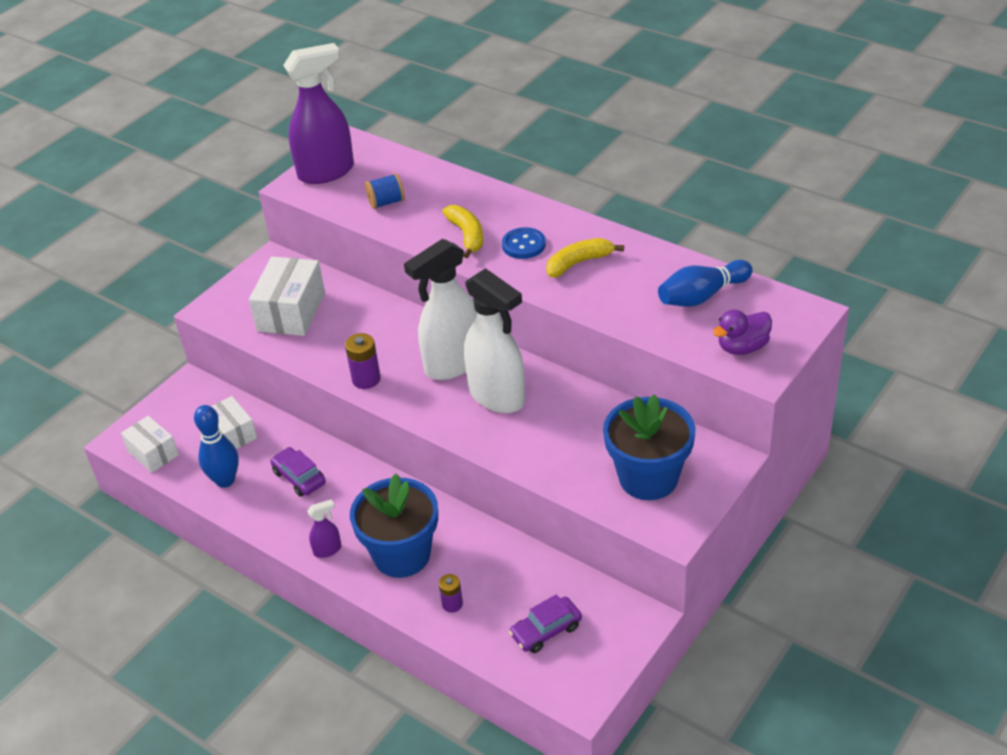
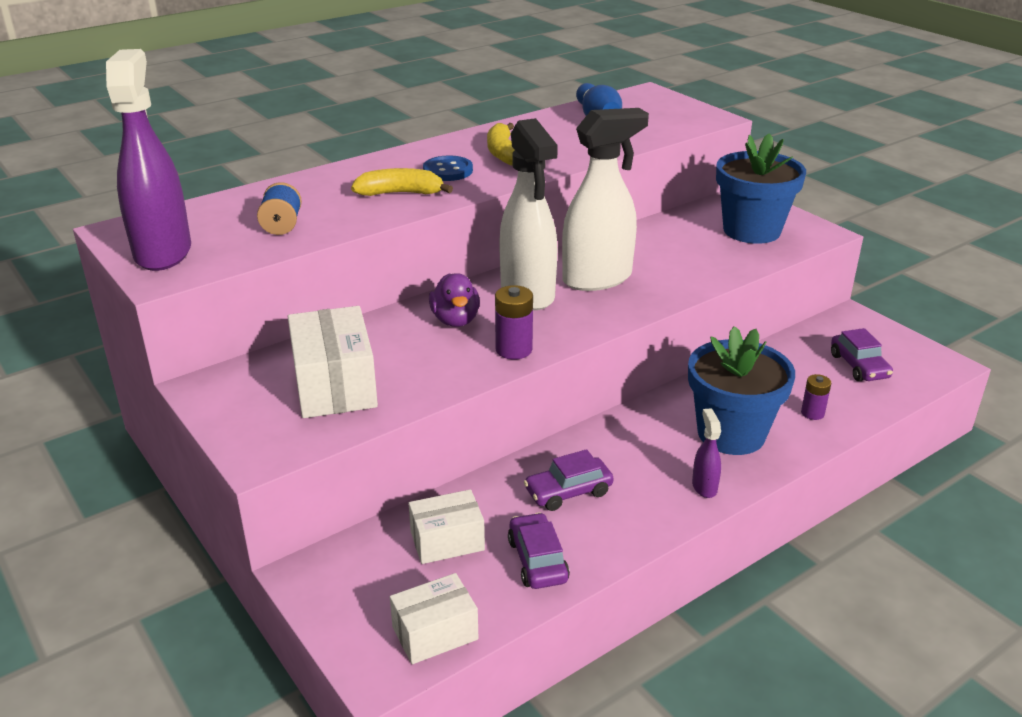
camera: 75 degrees left, 10 degrees down
(225, 480) = (537, 560): blue bowling pin -> purple car
(291, 312) = (335, 385): white box -> white box turned 45 degrees clockwise
(742, 347) = (677, 117): purple duck -> purple duck (455, 320)

